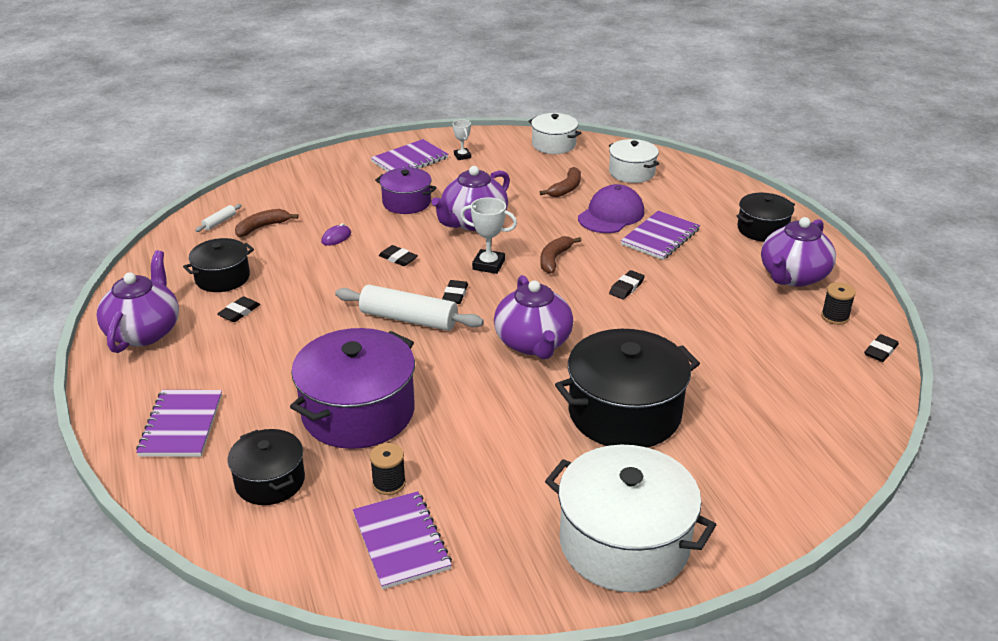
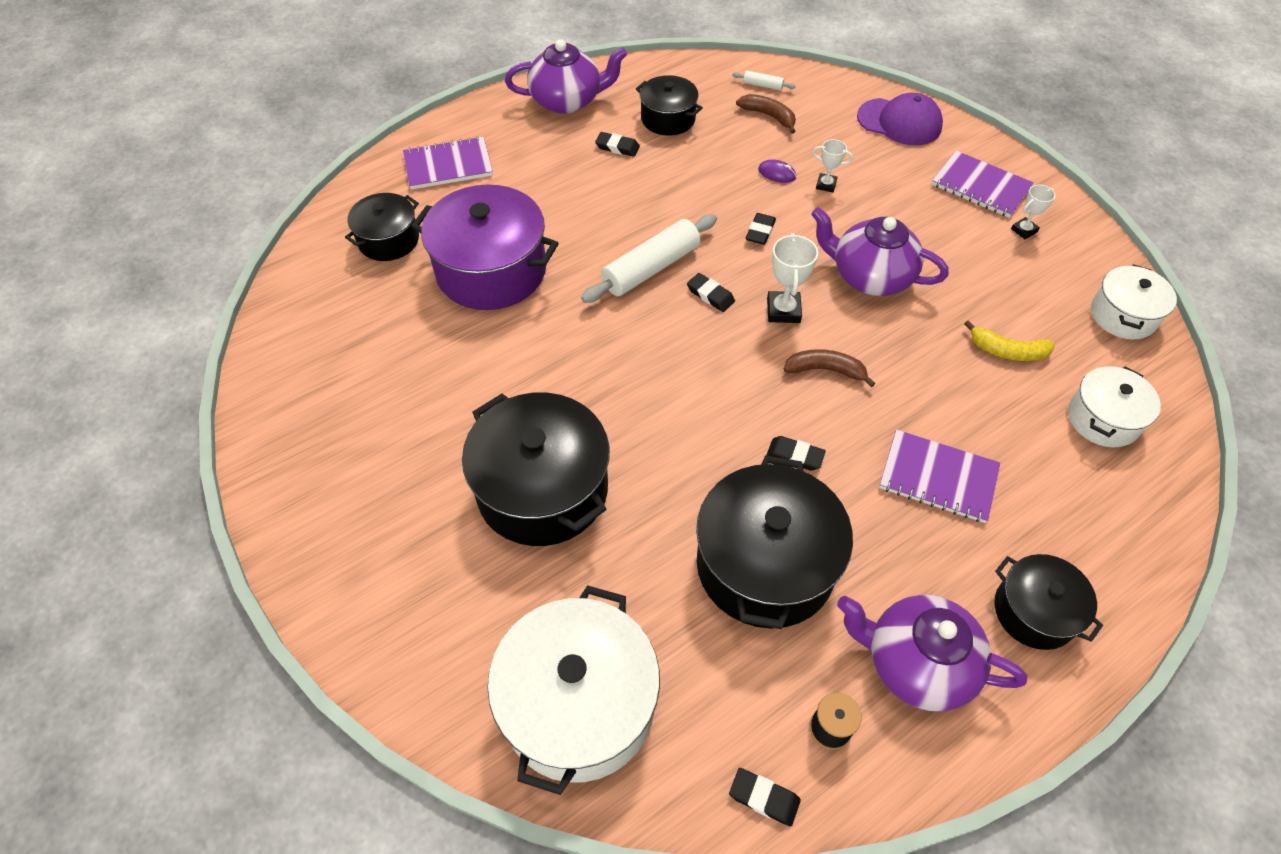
camera: 75 degrees right, 20 degrees up
(365, 219) = (826, 185): none -> white trophy
(389, 483) = (397, 318): black spool -> none
(401, 541) = (325, 345): purple notebook -> none
(406, 202) = (880, 209): purple pot -> none
(408, 319) = (651, 268): white rolling pin -> white rolling pin turned 45 degrees clockwise
(455, 295) = (710, 295): black eraser -> black eraser turned 45 degrees clockwise
(533, 343) = (644, 382): purple teapot -> none
(566, 188) = (1007, 351): brown banana -> yellow banana
(611, 215) = (966, 412): purple cap -> purple cap (899, 122)
(624, 543) = (339, 518): white pot -> white pot (579, 704)
(714, 318) = (765, 565): none -> black pot

